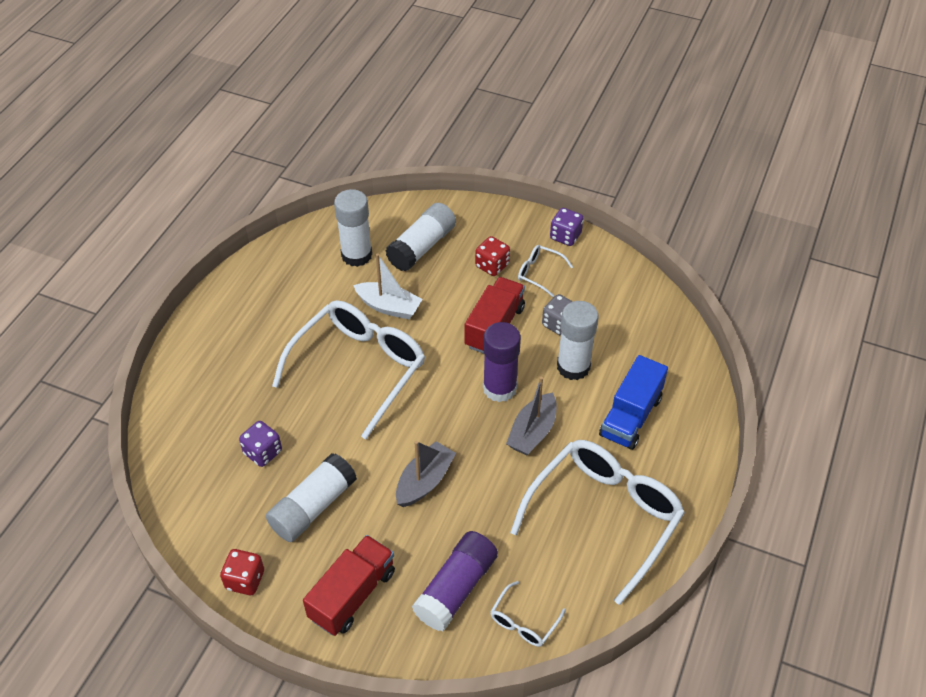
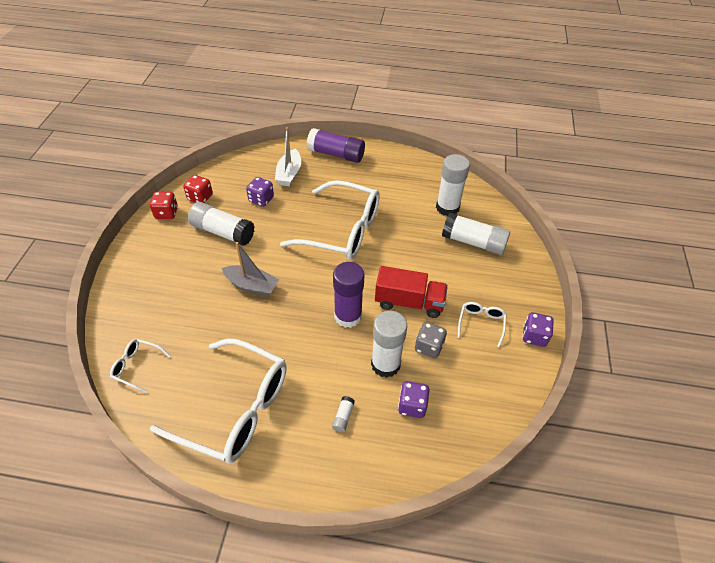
camera: 75 degrees right, 0 degrees up
(352, 595) = (157, 265): red truck -> none
(389, 307) = (405, 235): white boat -> white boat (289, 174)
(456, 588) = (164, 320): purple glue stick -> purple glue stick (336, 154)
(492, 266) = (474, 289): red dice -> red dice (200, 197)
(532, 432) = (310, 345): grey boat -> none
(627, 355) = (412, 406): none -> purple dice
(630, 416) = (343, 417): blue truck -> white glue stick

